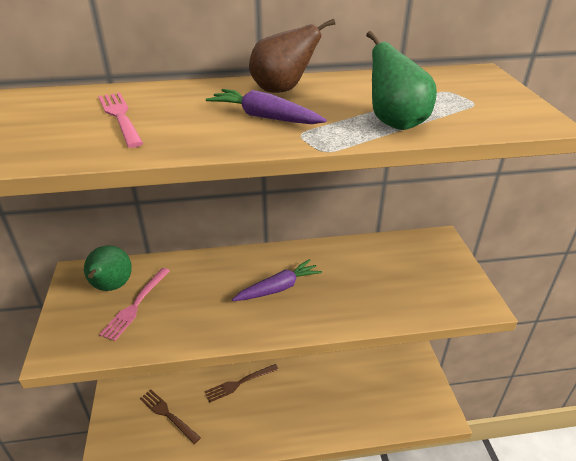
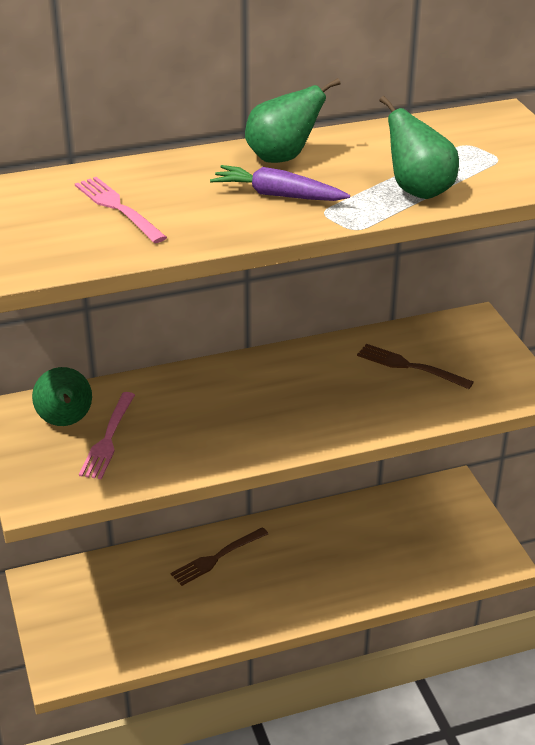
camera: 10 degrees left, 0 degrees up
(168, 415) = (128, 607): brown fork -> brown fork (410, 366)
(279, 288) = (282, 400): purple carrot -> none
(282, 90) = (282, 158): brown pear -> green pear

